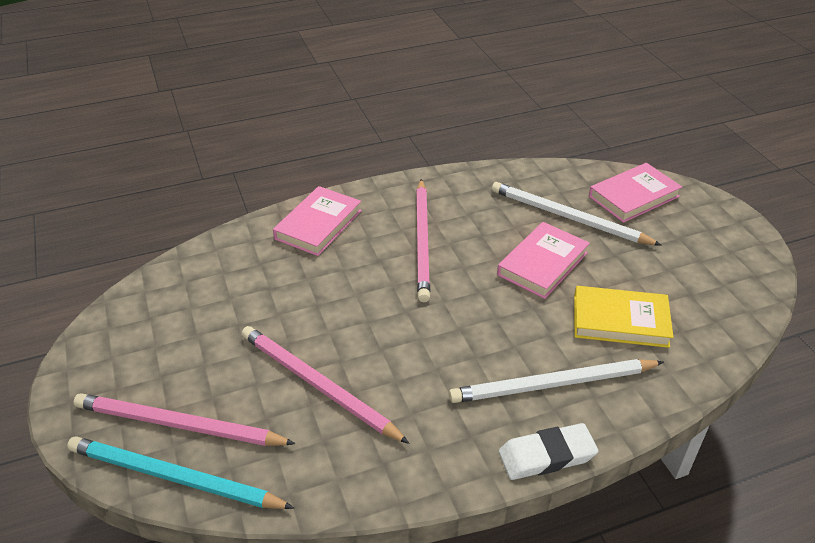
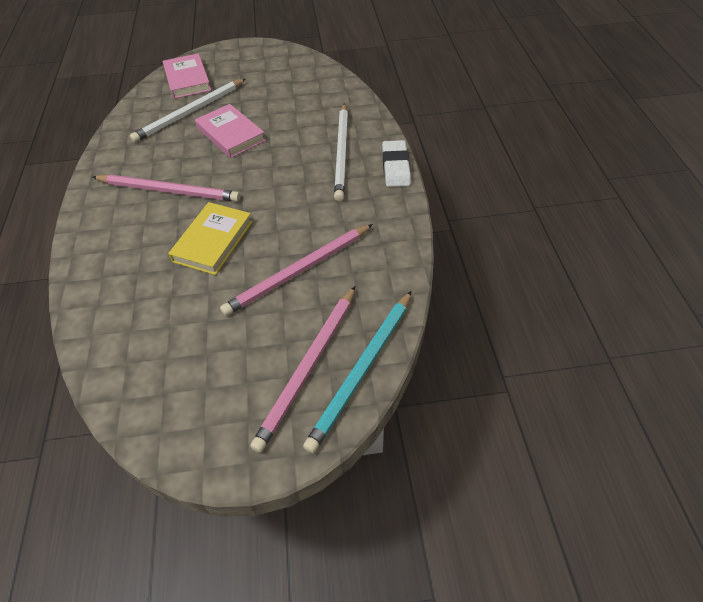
camera: 75 degrees left, 10 degrees up
(318, 225) = (105, 254): pink book -> none
(620, 321) = (301, 113): yellow book -> yellow book (213, 241)

